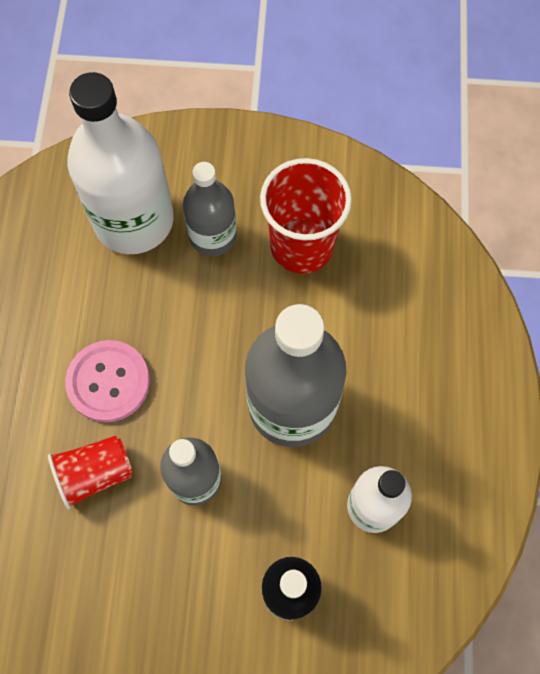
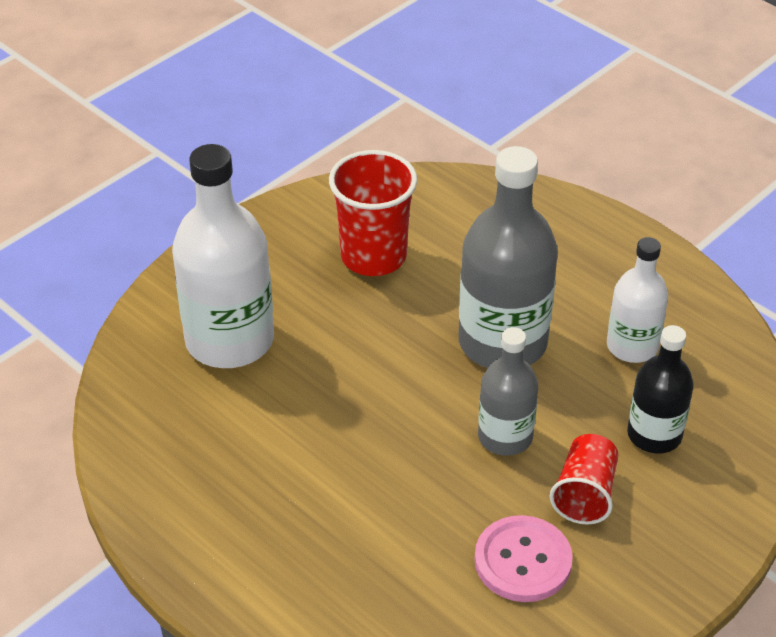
camera: 50 degrees left, 25 degrees down
(95, 473) = (434, 498): red cup -> red cup (584, 494)
(108, 382) = (360, 442): pink button -> pink button (523, 561)
(213, 236) = (303, 301): grey bottle -> none

